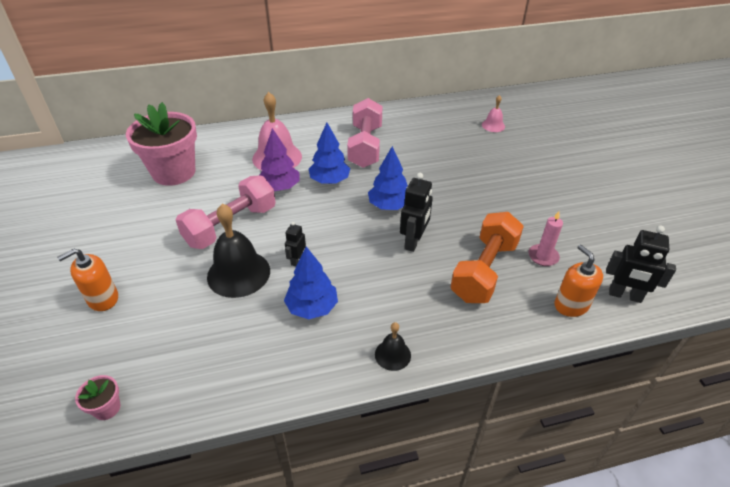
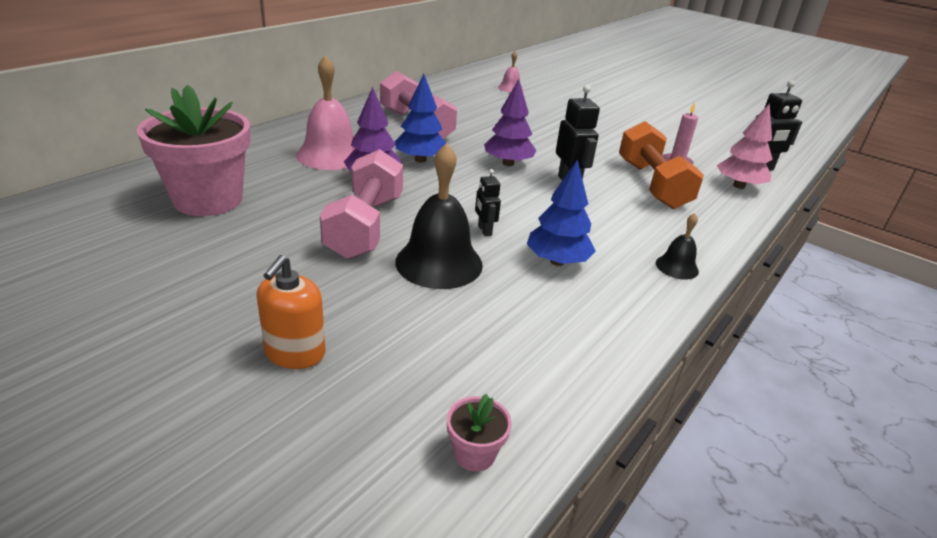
camera: 40 degrees left, 10 degrees down
(389, 206) = (508, 163): blue tree -> purple tree
(571, 305) = (739, 186): orange soap dispenser -> pink tree

